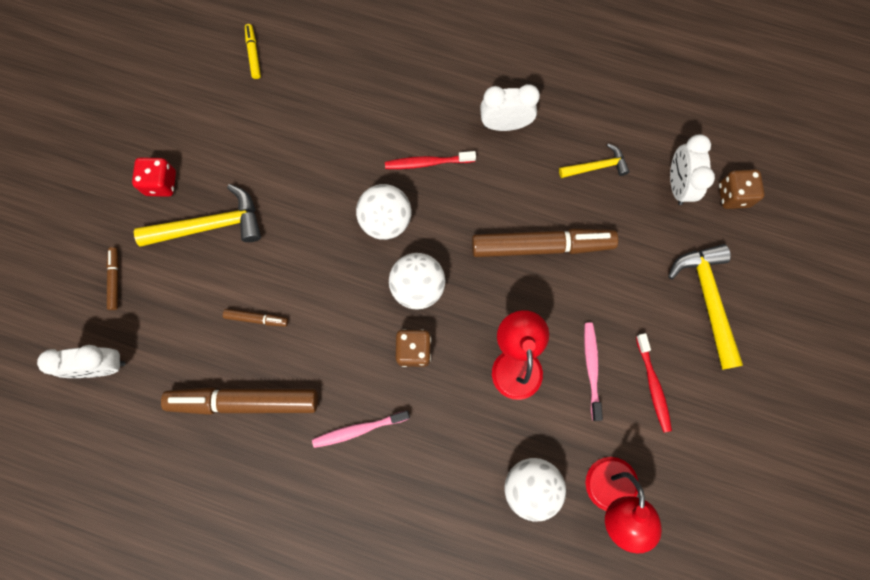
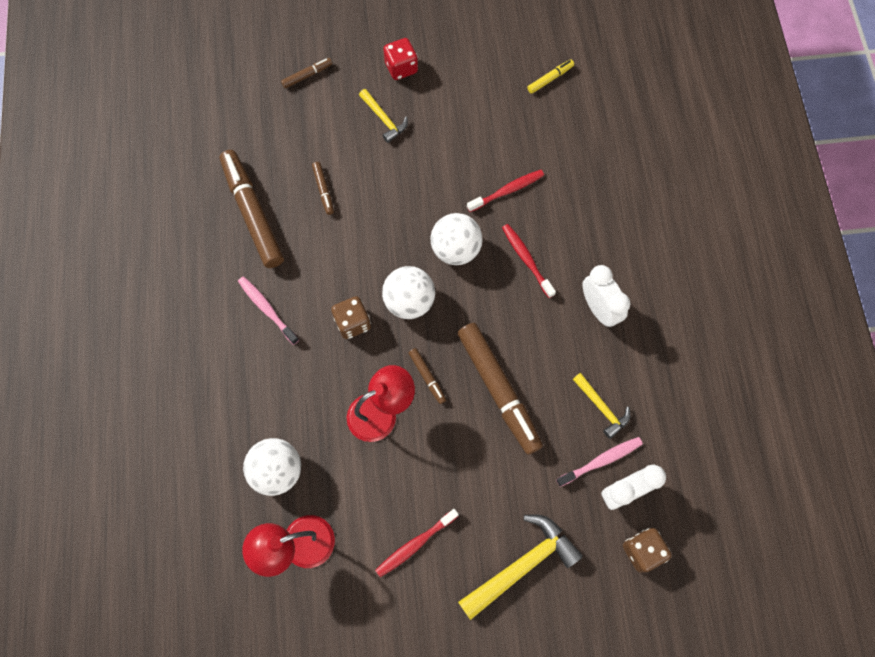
camera: 65 degrees right, 5 degrees down
(103, 366) = (236, 101): white clock -> none
(210, 225) = (384, 119): yellow hammer -> yellow hammer, size x0.58
(349, 147) = (507, 191): none -> red toothbrush
(500, 304) = (427, 377): none -> brown marker
(591, 368) = (405, 481): pink toothbrush -> pink toothbrush (601, 461)

